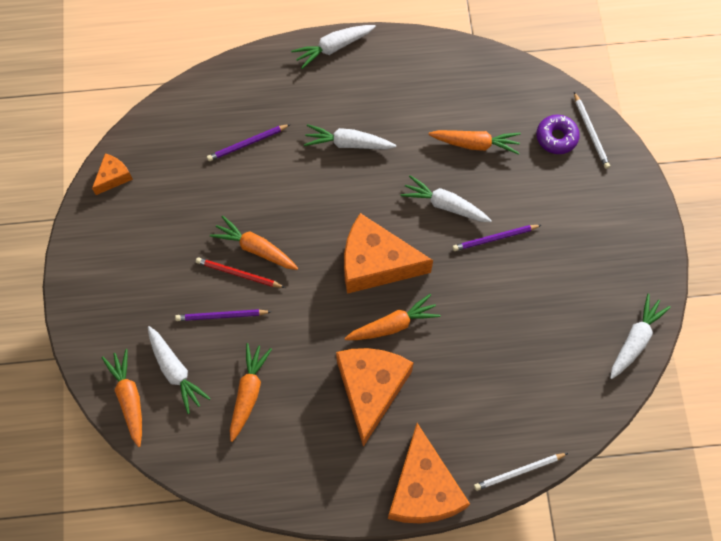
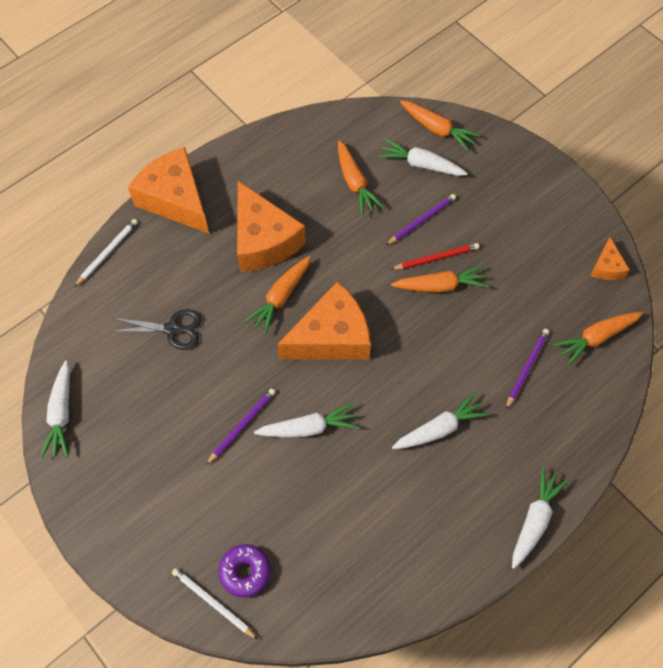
camera: 145 degrees right, 5 degrees down
(475, 144) = (321, 509): orange carrot -> orange carrot (596, 337)
(502, 355) = (172, 329): none -> black scissors

